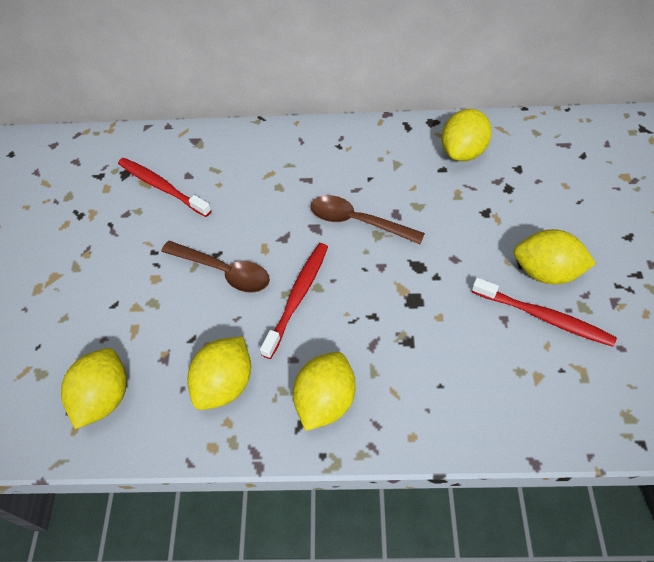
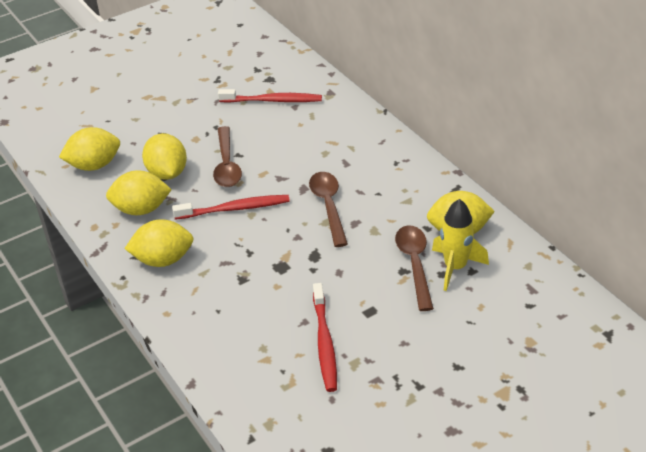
camera: 55 degrees right, 15 degrees down
(162, 187) = (273, 100): red toothbrush -> red toothbrush turned 90 degrees clockwise
(484, 201) = (415, 264): none -> brown spoon
(507, 177) = (455, 267): none -> yellow rocket
(546, 272) = (371, 328): yellow lemon -> yellow lemon (167, 173)

